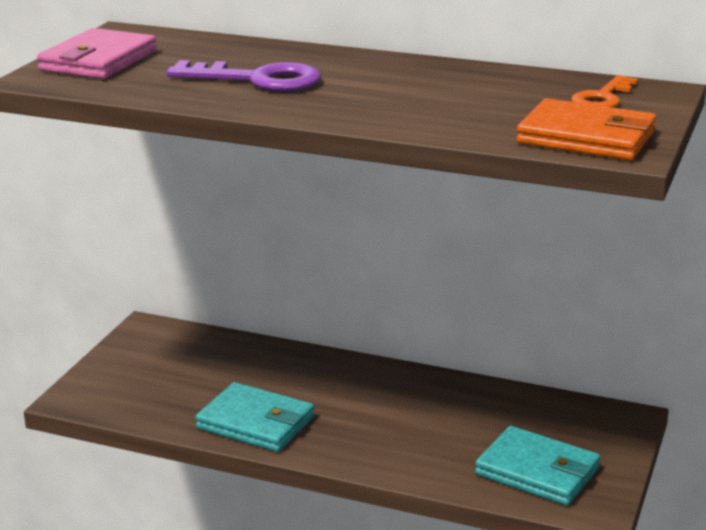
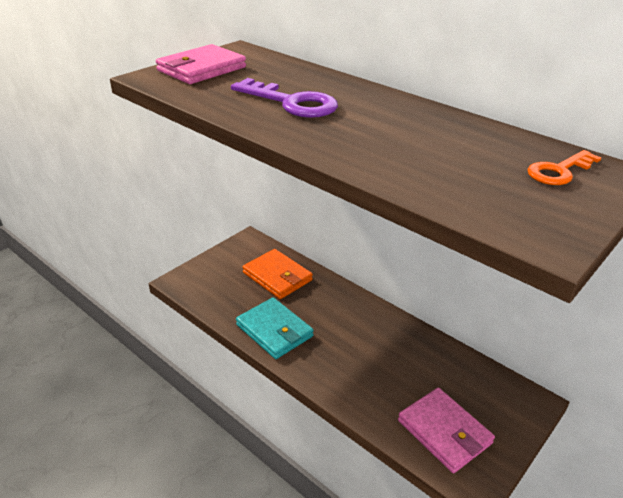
camera: 20 degrees right, 10 degrees up
(537, 471) = (444, 432): turquoise wallet -> pink wallet
(586, 137) = (519, 214): orange wallet -> orange wallet (277, 276)

